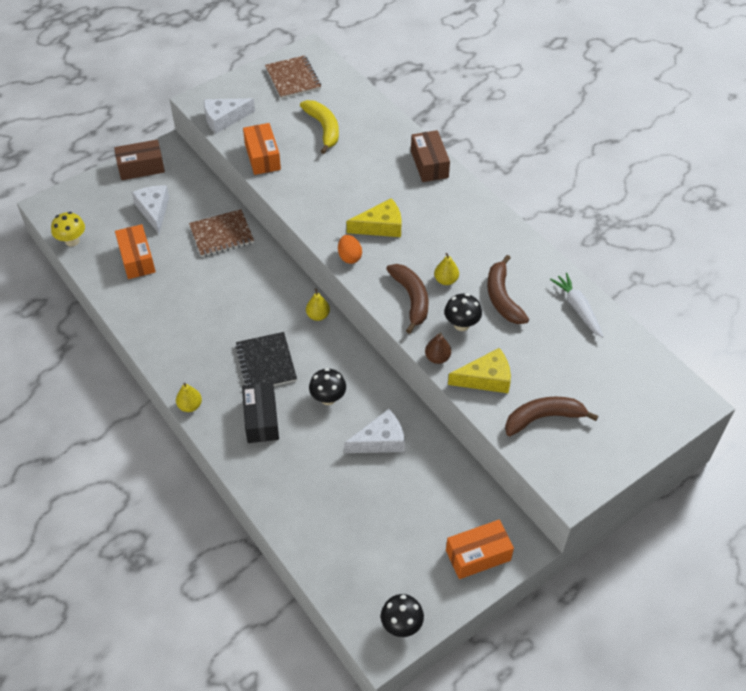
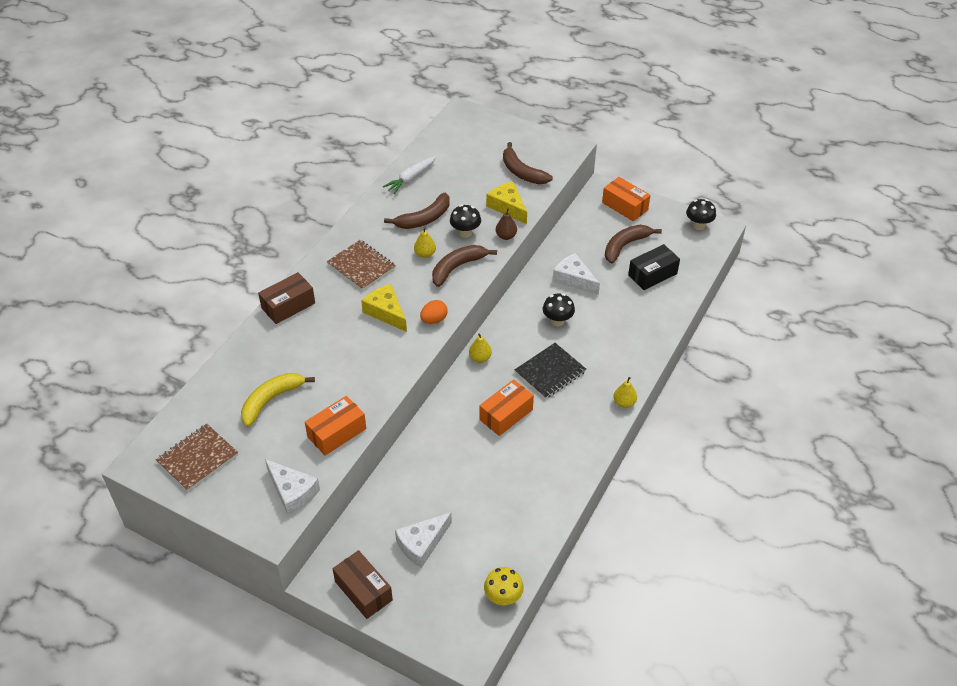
camera: 115 degrees left, 5 degrees down
(137, 259) = (494, 524): orange box -> orange box (506, 415)
(221, 235) = (424, 468): brown notebook -> brown notebook (361, 266)
(261, 419) = (604, 353): black box -> black box (652, 274)
(407, 519) = (625, 246): none -> brown banana

